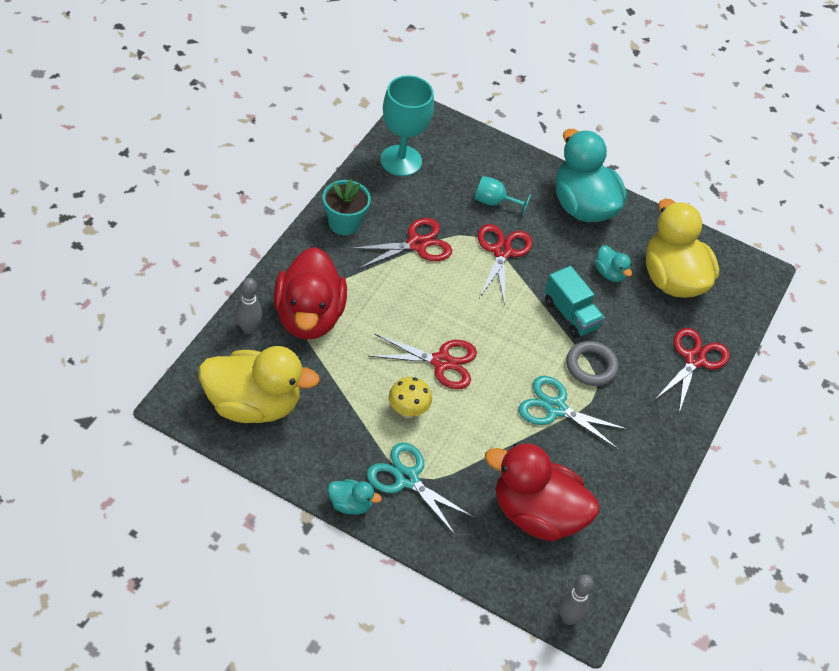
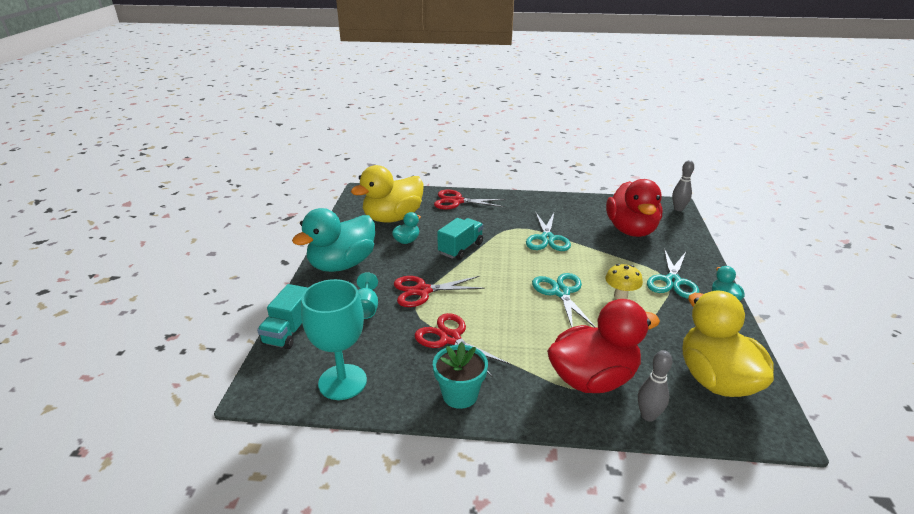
camera: 105 degrees left, 20 degrees down
(441, 362) = (561, 292): red scissors -> turquoise scissors
(486, 144) = (289, 331): none -> turquoise truck
(591, 366) = (499, 233): grey ring -> none

